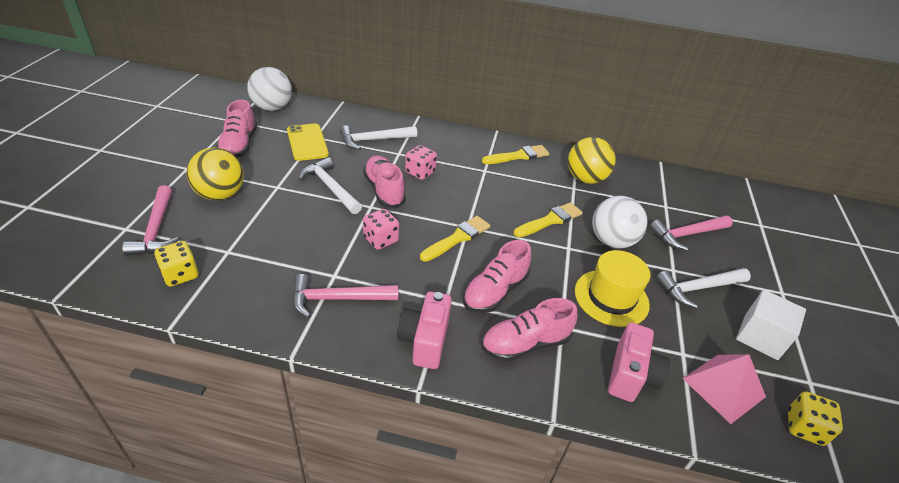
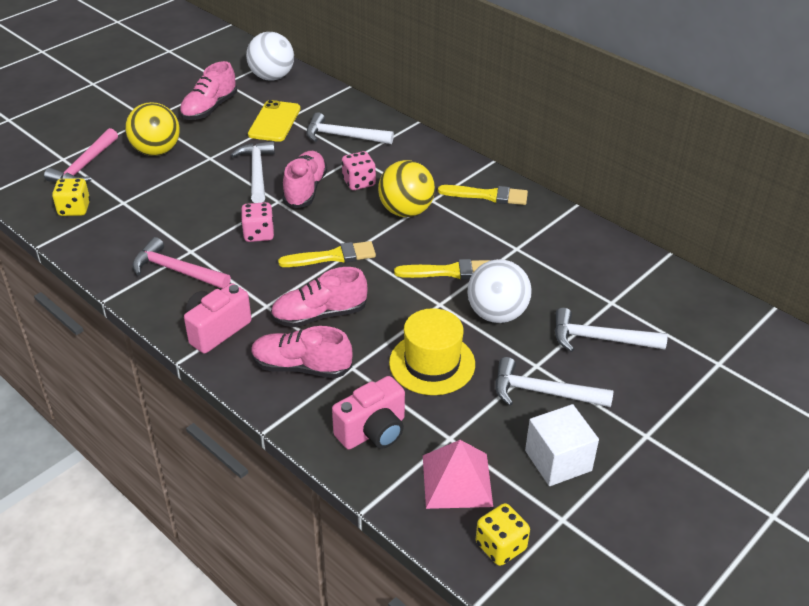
camera: 35 degrees right, 0 degrees up
(585, 179) = (542, 243): yellow ball -> yellow ball (406, 211)
(687, 234) = (600, 339): pink hammer -> white hammer

